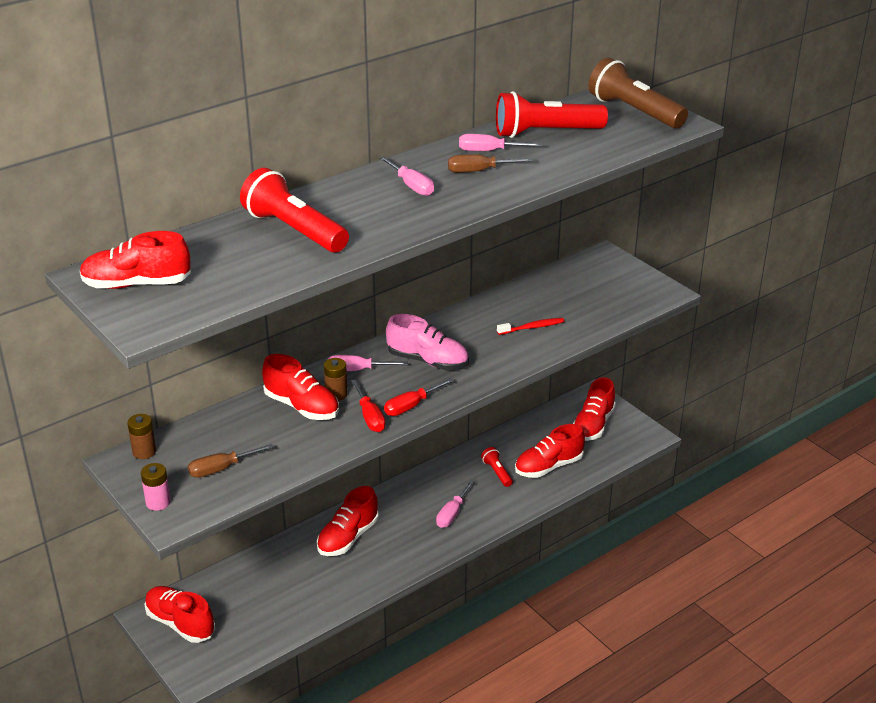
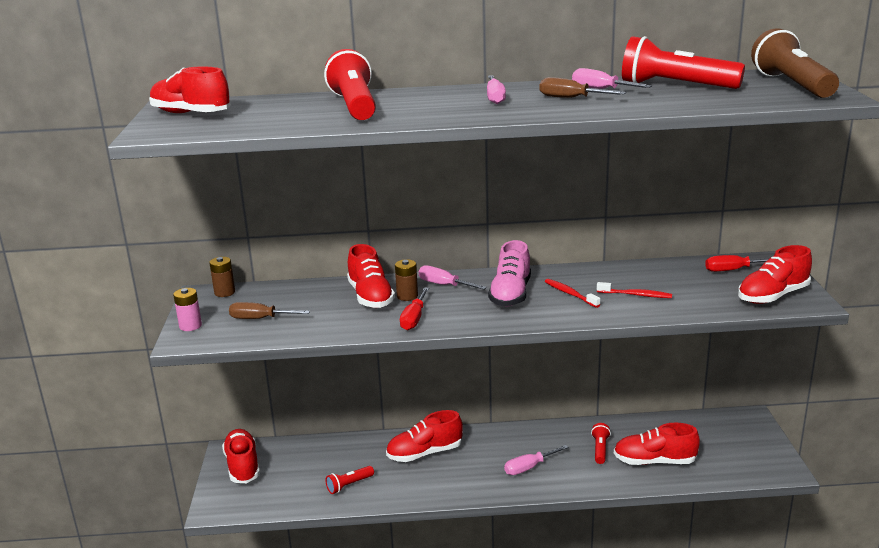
camera: 35 degrees right, 10 degrees down
(306, 597) = (349, 485): none -> red flashlight
(411, 406) = (457, 321): red screwdriver -> red screwdriver (733, 270)
(428, 361) = (510, 294): pink shoe -> pink shoe turned 45 degrees clockwise
(478, 344) = (570, 294): none -> red toothbrush
(593, 425) = (731, 442): red shoe -> red shoe (772, 296)

